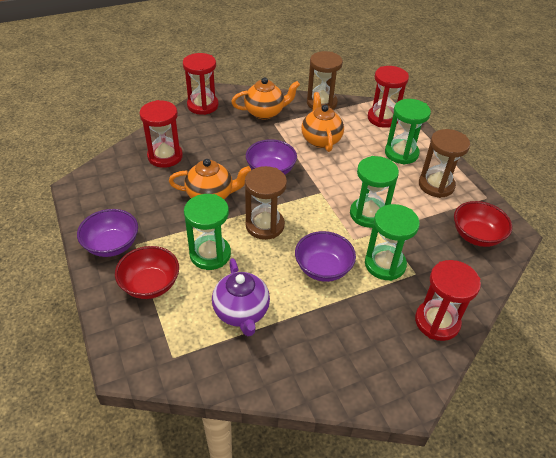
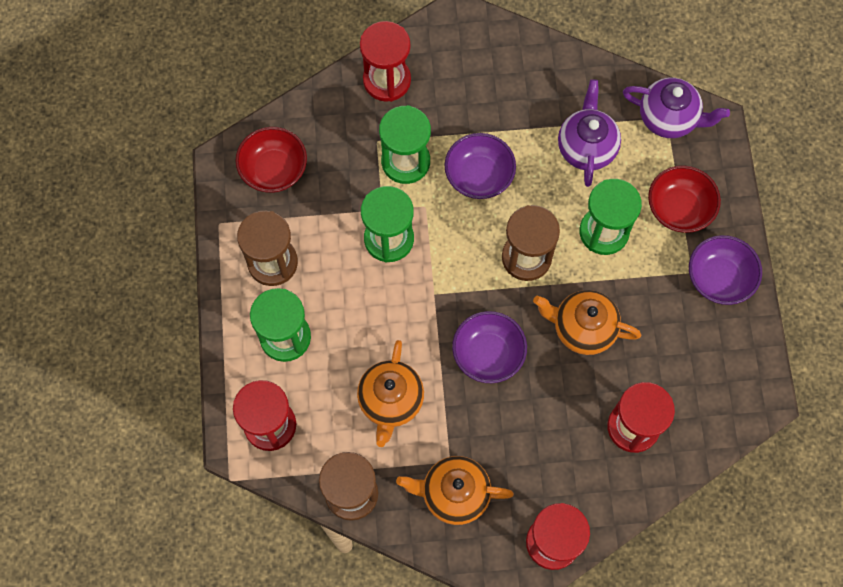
camera: 160 degrees left, 25 degrees up
(170, 357) = (669, 118): none -> purple teapot

